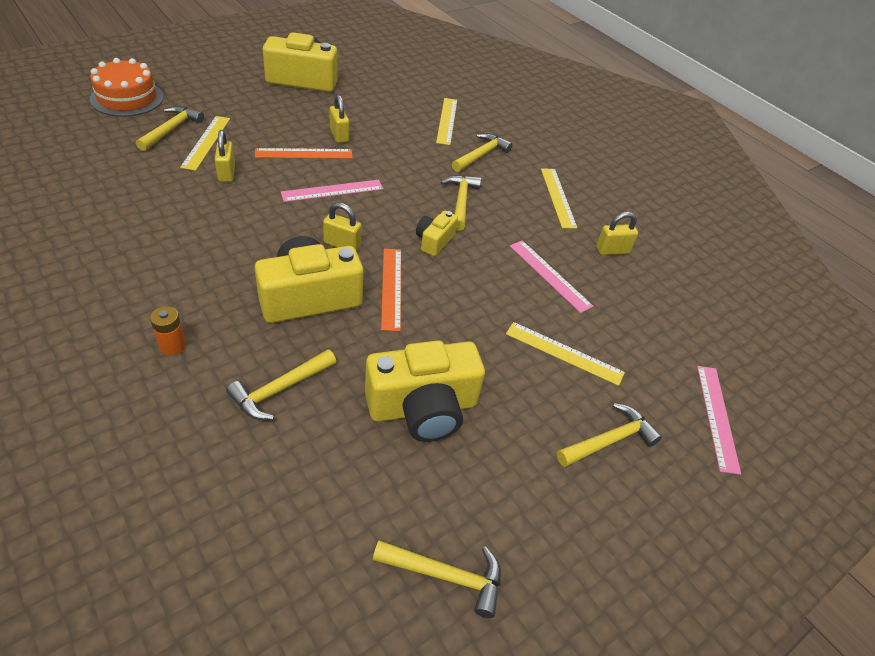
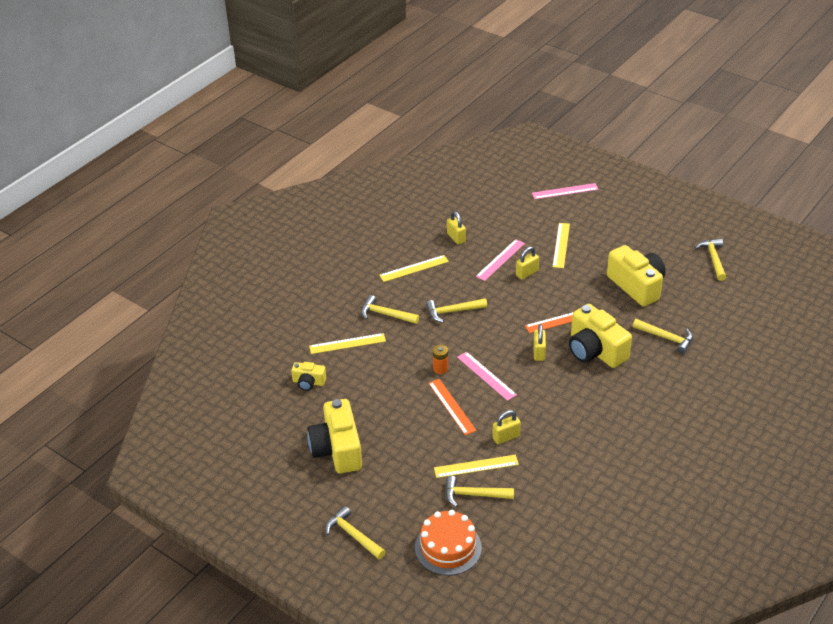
camera: 100 degrees left, 5 degrees down
(173, 346) = (672, 389): orange battery -> orange battery (440, 369)
(339, 135) = (412, 396): yellow padlock -> yellow padlock (527, 273)
(434, 241) = (504, 313): yellow camera -> yellow camera (308, 382)
(609, 440) = (607, 223): yellow hammer -> yellow hammer (353, 535)

